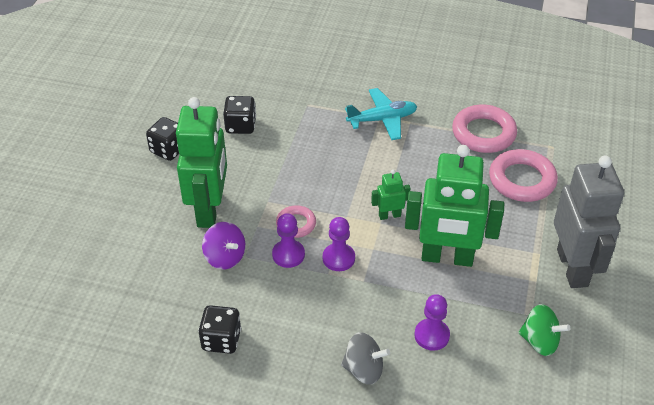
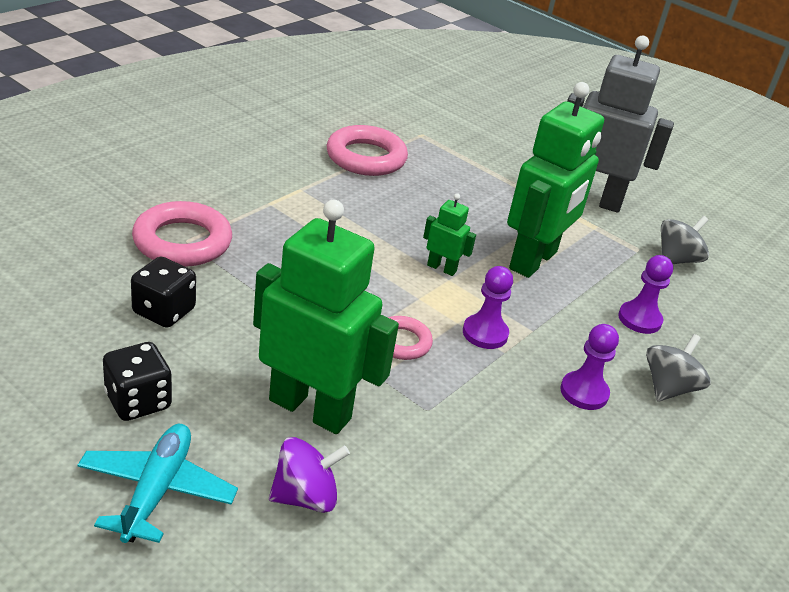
camera: 70 degrees left, 10 degrees down
(221, 340) = (568, 493): black dice -> none
(225, 257) = (416, 430): purple spinning top -> purple spinning top (305, 497)
(288, 255) = (451, 371): purple pawn -> purple pawn (584, 392)
(382, 119) = (277, 203): turquoise plane -> turquoise plane (157, 490)
(389, 215) = (442, 268): green robot -> green robot turned 105 degrees clockwise
(522, 180) = (455, 170): pink ring -> pink ring (182, 242)
(539, 341) = (676, 259): green spinning top -> grey spinning top

